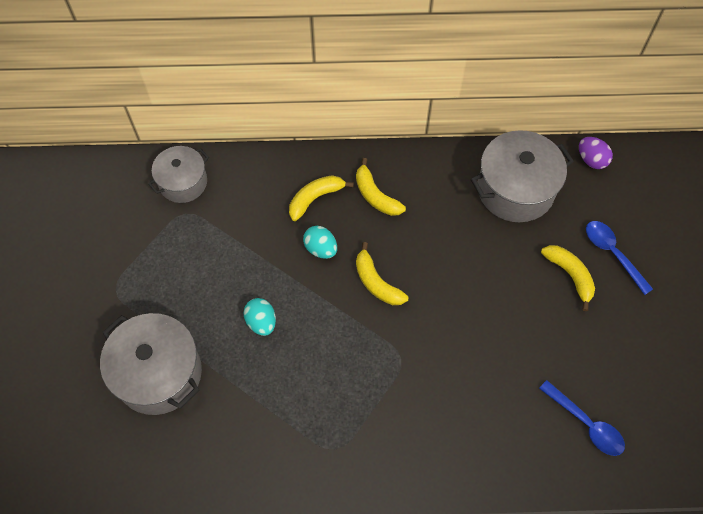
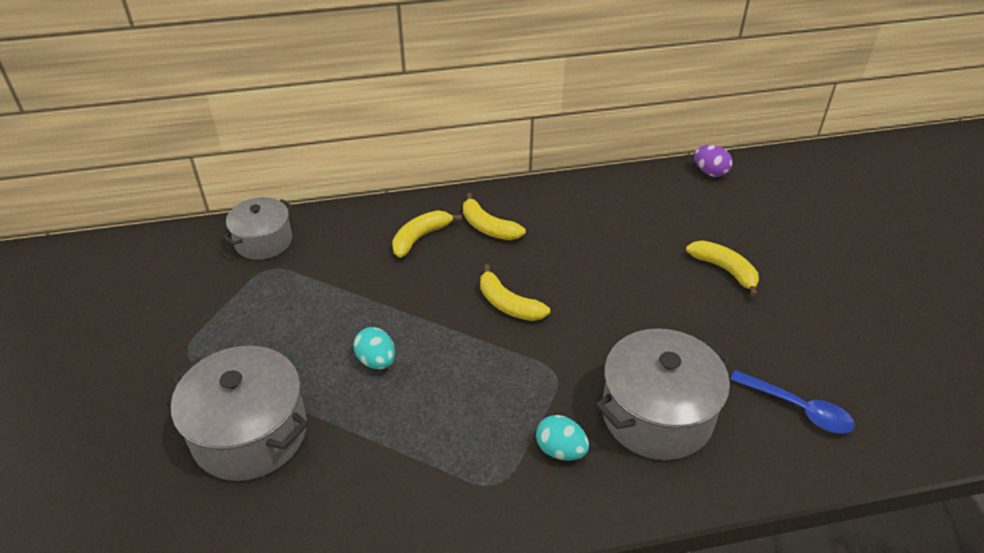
camera: 10 degrees left, 20 degrees down
(321, 249) = (436, 281): turquoise egg -> turquoise egg (560, 450)
(515, 189) = (639, 204): grey pot -> grey pot (657, 414)
(613, 254) = (763, 245): blue spoon -> none

